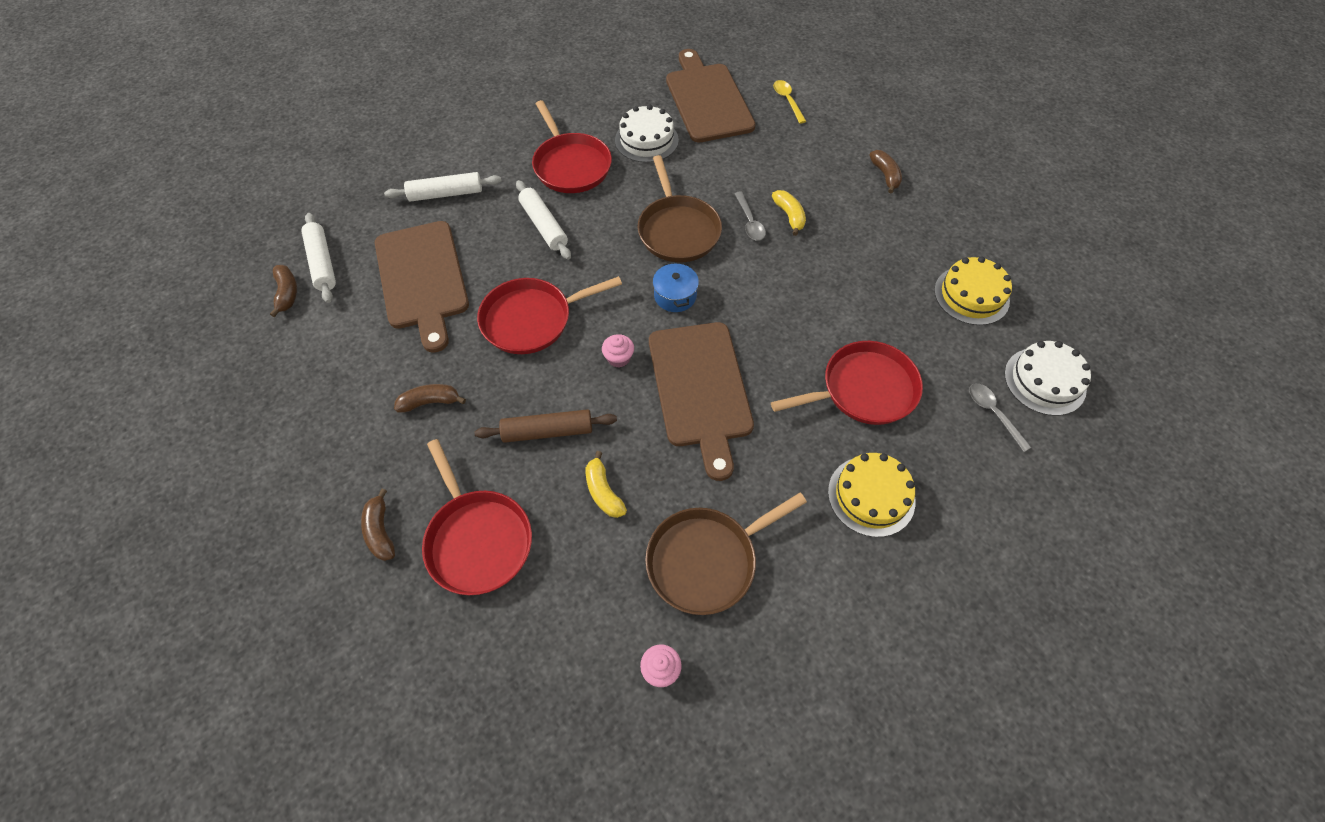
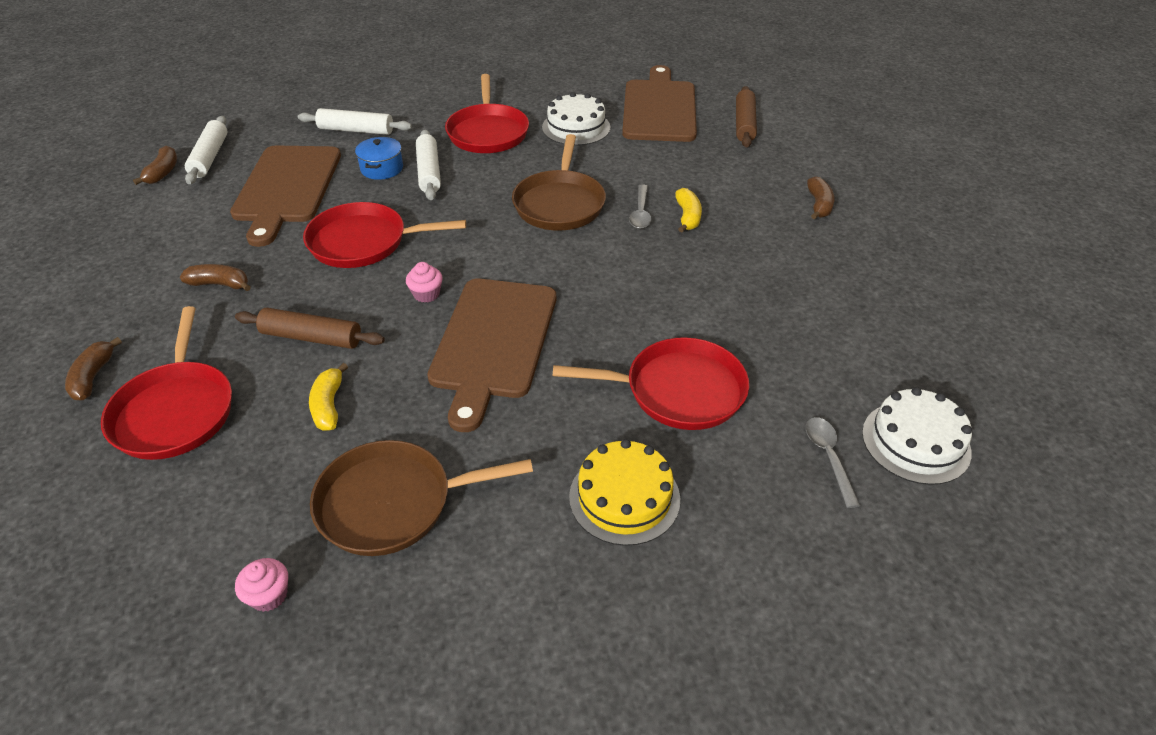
camera: 20 degrees right, 15 degrees down
(675, 296) = (520, 256): blue pot -> blue pot (382, 168)
(787, 101) = (744, 124): yellow spoon -> brown rolling pin
(971, 295) = (864, 334): yellow cake -> none

